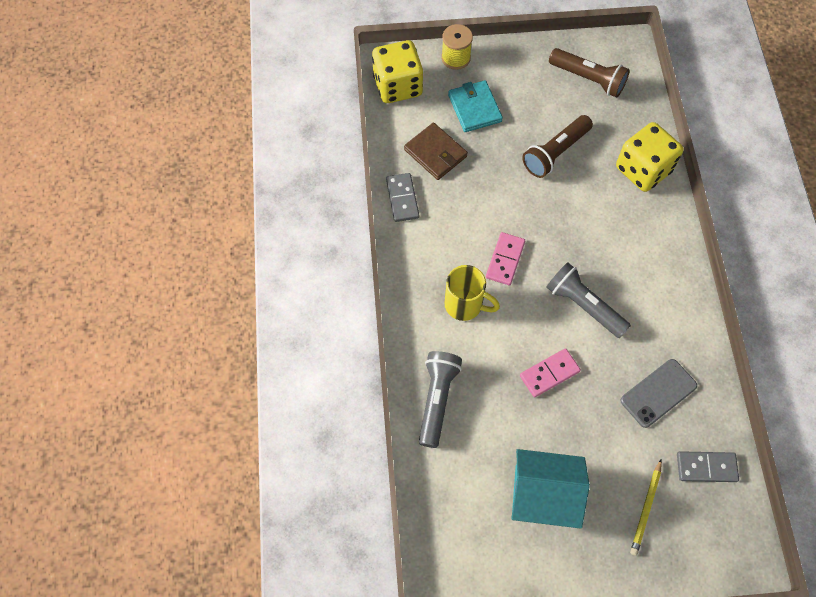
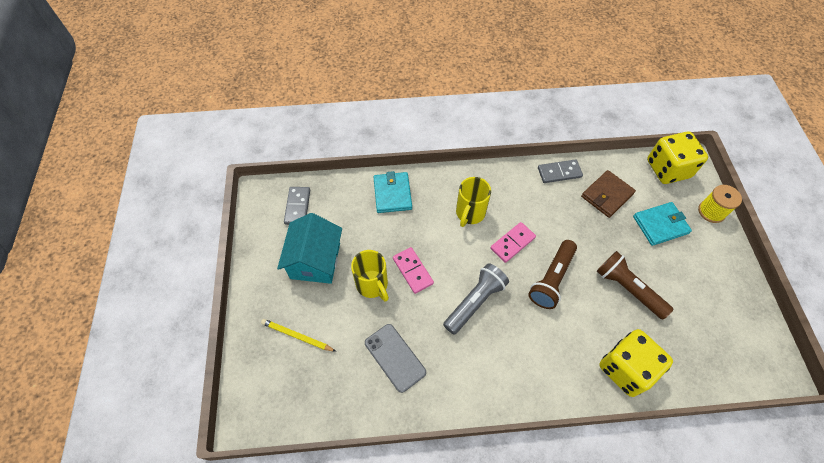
camera: 90 degrees right, 5 degrees down
(437, 399) = (392, 194): grey flashlight -> turquoise wallet
(505, 260) = (512, 243): pink domino -> pink domino turned 60 degrees counterclockwise
(571, 421) = (372, 285): none -> yellow mug
(588, 79) = (722, 325): brown flashlight -> brown flashlight (551, 279)
(706, 467) = (326, 391): grey domino -> grey domino (297, 206)

